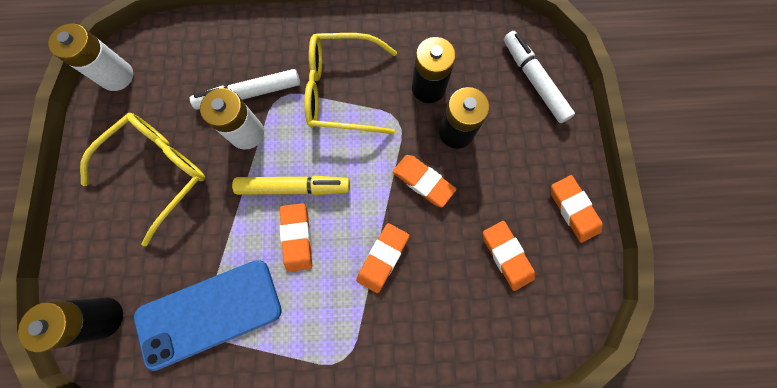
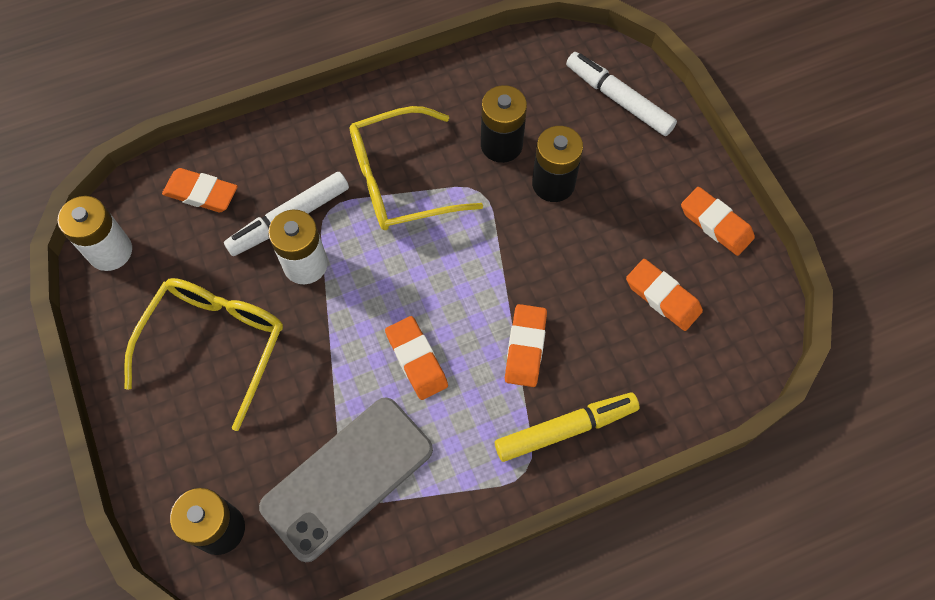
camera: 20 degrees left, 10 degrees down
(209, 312) = (347, 477): blue phone -> grey phone
(294, 187) = (389, 306): yellow marker -> yellow marker (565, 429)
(423, 181) = (537, 249): orange eraser -> orange eraser (201, 193)

